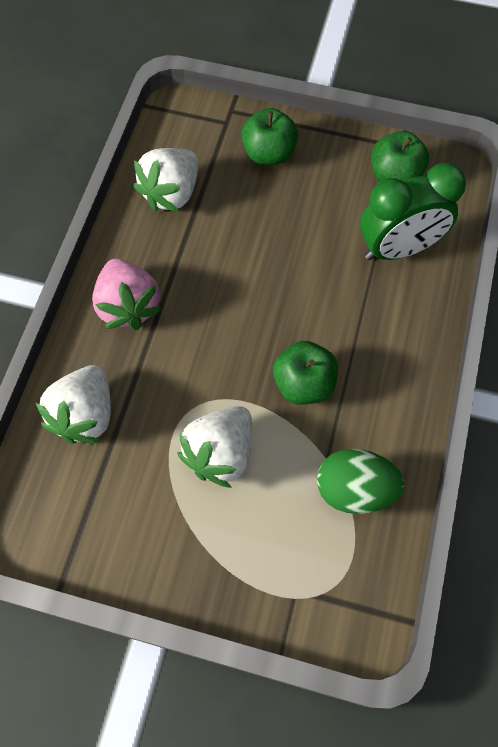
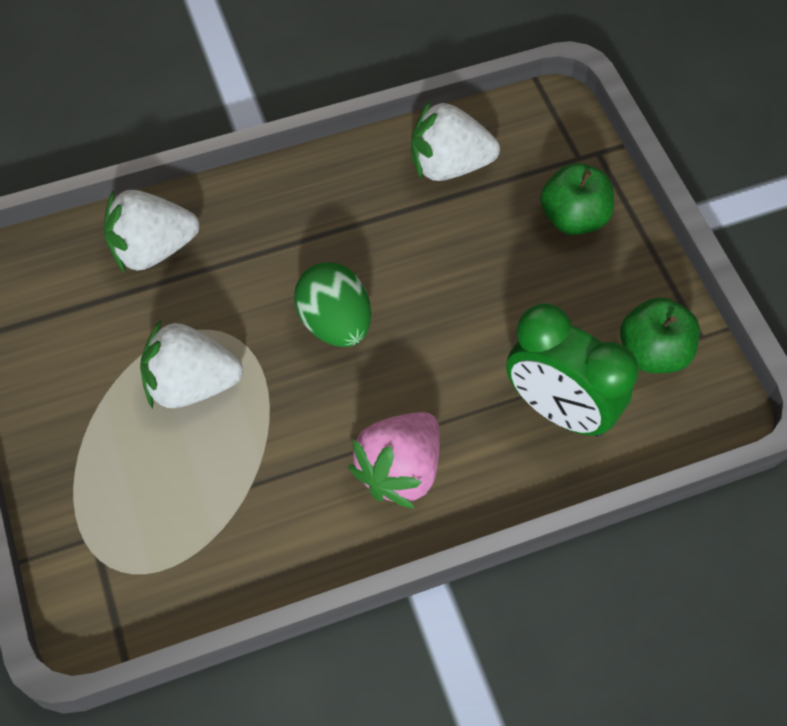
camera: 55 degrees right, 5 degrees down
(128, 306) = (292, 210): pink strawberry -> pink strawberry (400, 470)
(303, 384) = (321, 413): green apple -> none
(354, 489) = (235, 529): green egg -> green egg (335, 323)

